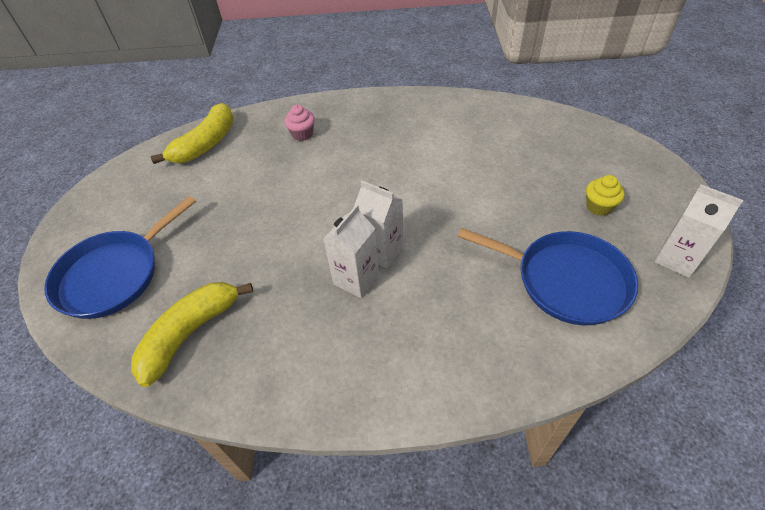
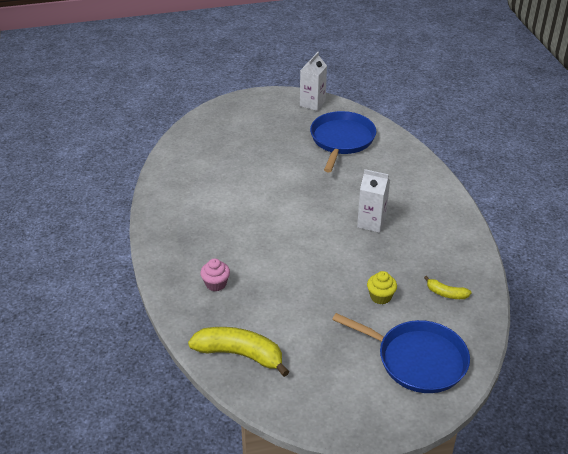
camera: 105 degrees left, 10 degrees down
(190, 333) = (446, 293): yellow banana -> yellow banana, size x0.50
(381, 251) = (343, 214): white carton -> none
(599, 207) = (276, 127): yellow cupcake -> yellow cupcake (380, 297)

